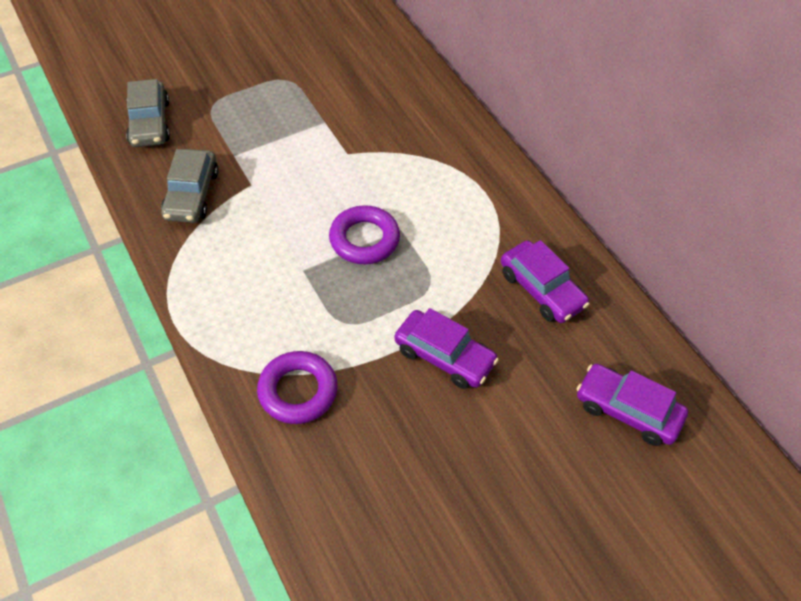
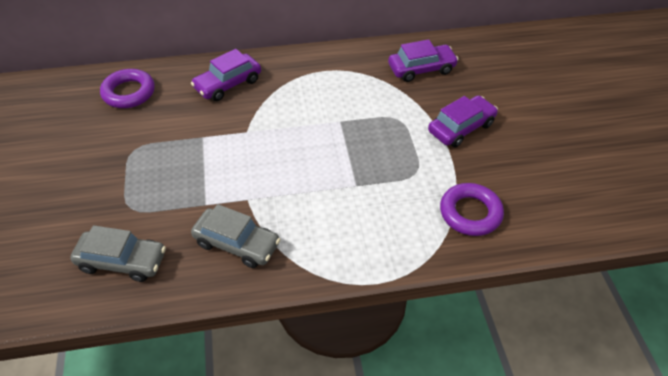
camera: 70 degrees left, 5 degrees down
(364, 239) = (341, 143): purple ring -> purple ring (129, 93)
(627, 411) = (522, 62): purple car -> purple car (228, 84)

